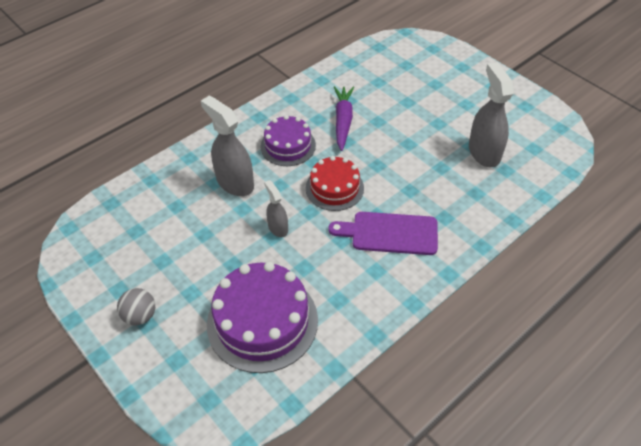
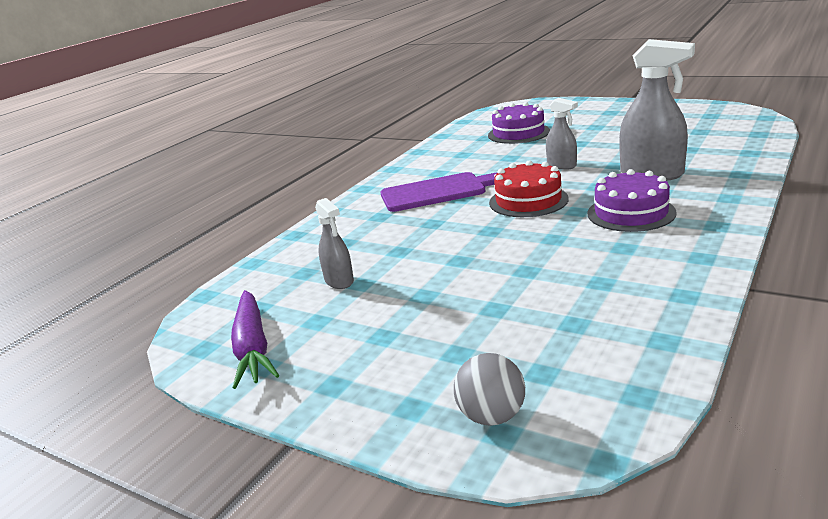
camera: 165 degrees right, 25 degrees down
(140, 316) = (620, 112): grey ball -> grey ball (492, 416)
(262, 321) = (518, 133): purple cake -> purple cake, size x0.61
(343, 121) = (582, 255): purple carrot -> purple carrot (253, 348)
(484, 152) = (339, 281): grey spray bottle -> grey spray bottle, size x0.56

